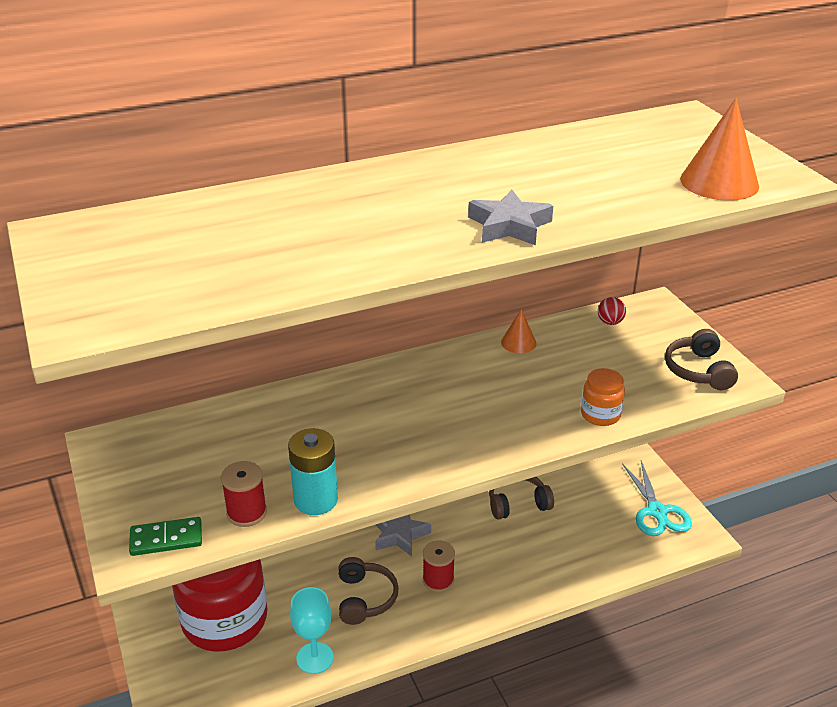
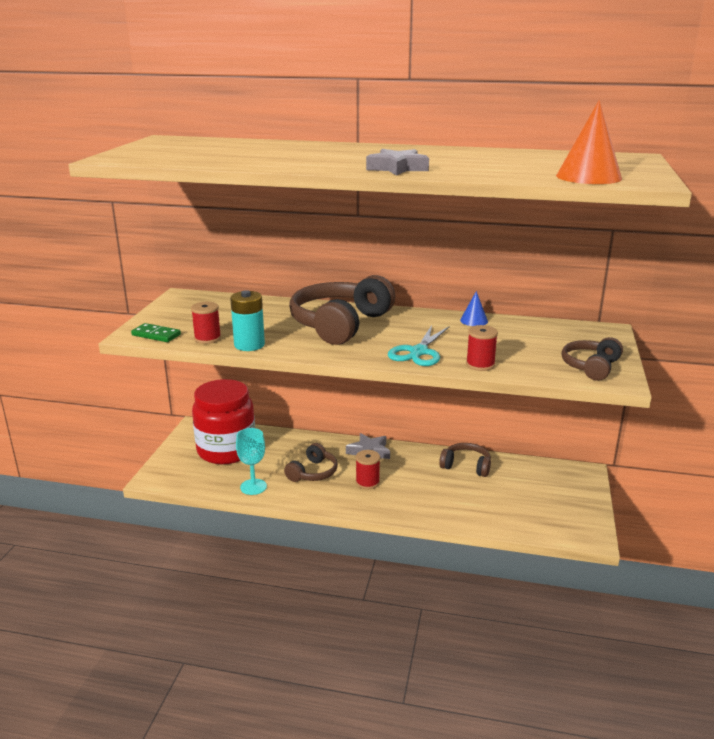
camera: 35 degrees right, 10 degrees down
(382, 411) = (340, 324): none -> brown headphones
(518, 342) = (474, 320): orange cone -> blue cone
(600, 415) = (480, 365): orange jar -> red spool
(610, 322) = (557, 328): red ball -> none
(657, 512) = (569, 509): turquoise scissors -> turquoise scissors (418, 352)

